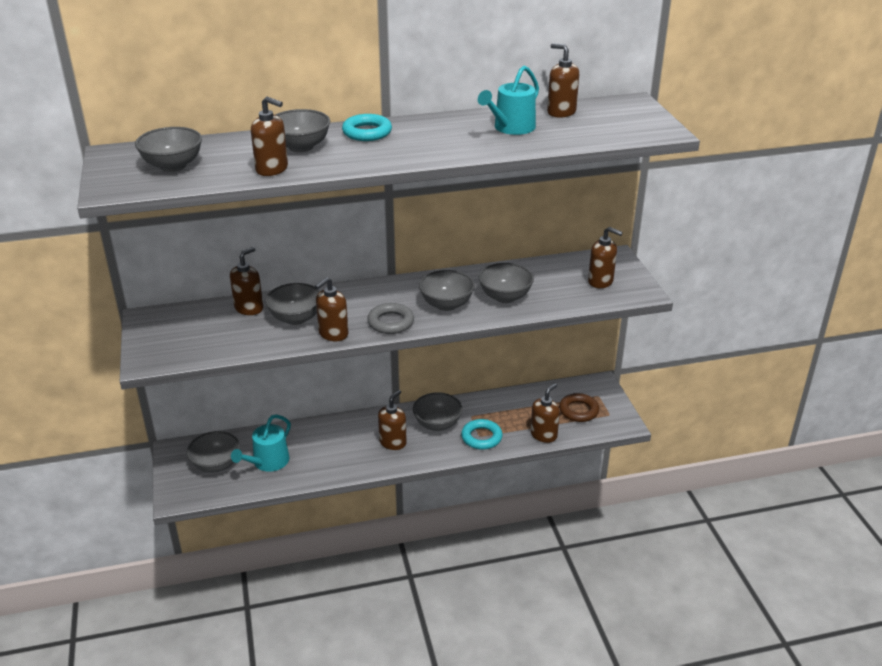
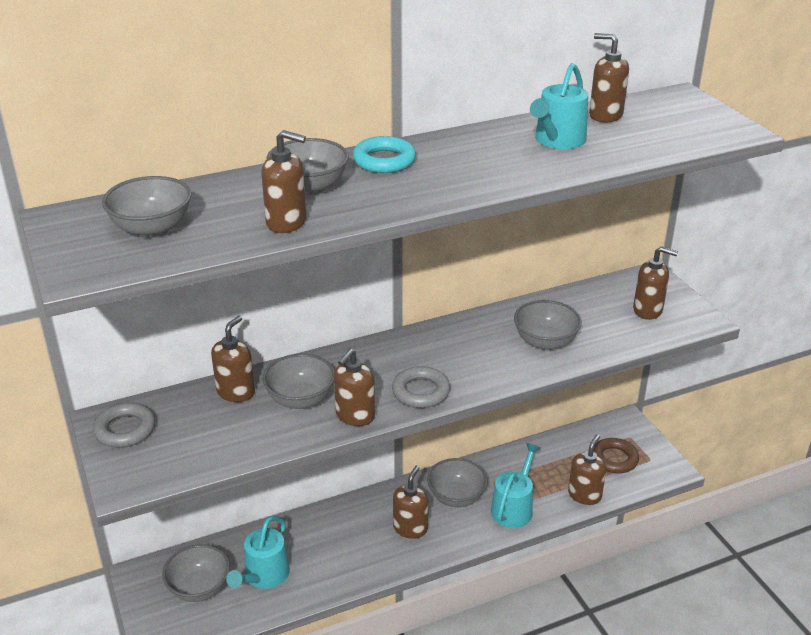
camera: 10 degrees left, 0 degrees up
(158, 325) = (125, 430): none -> grey ring
(446, 304) = (479, 360): grey bowl -> none
(481, 437) = (513, 508): turquoise ring -> turquoise watering can

